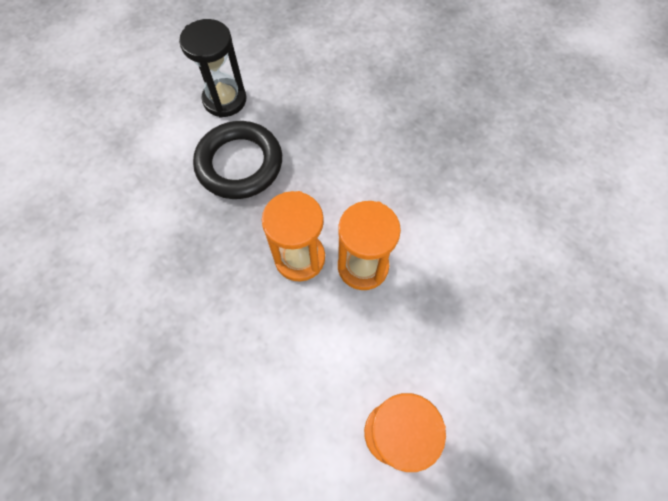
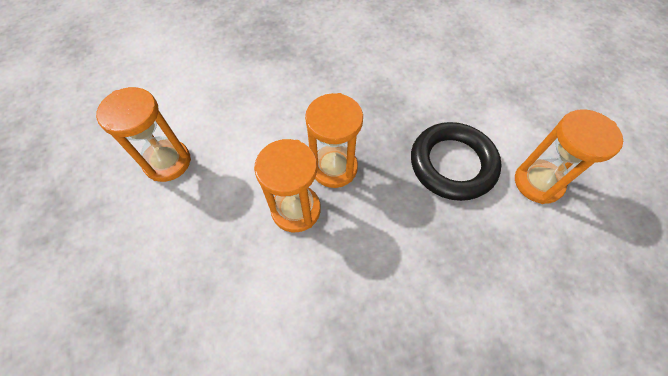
camera: 120 degrees right, 5 degrees down
(225, 100) = (538, 182): black hourglass -> orange hourglass

